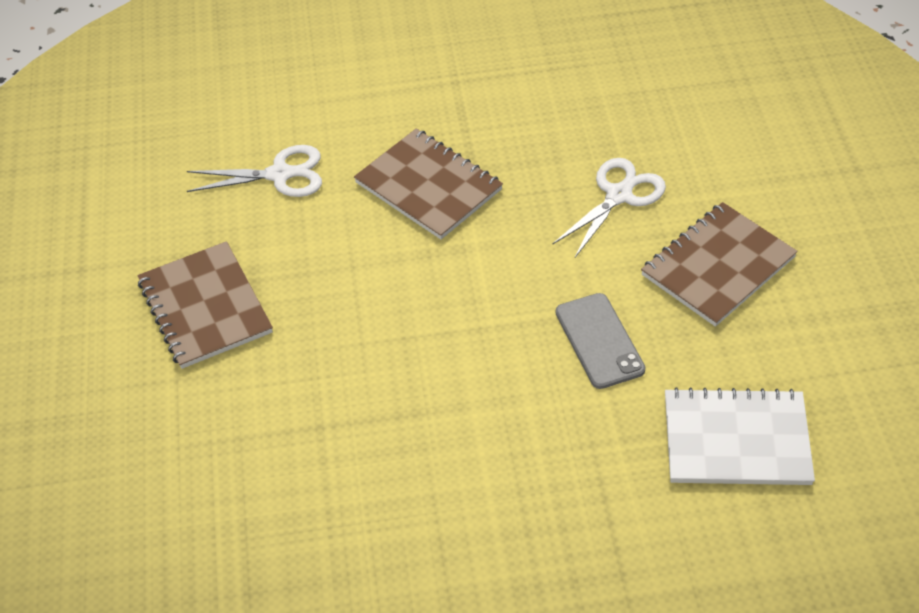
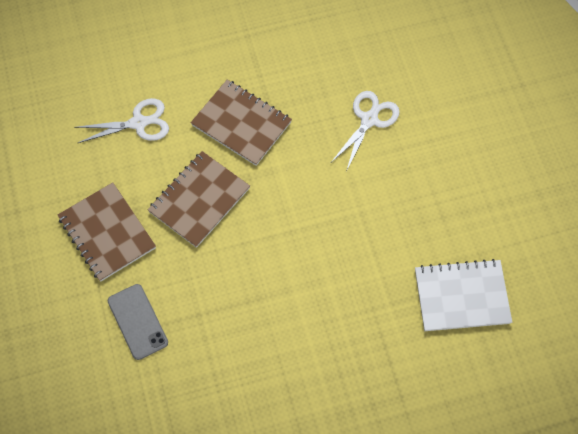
camera: 10 degrees left, 15 degrees up
(599, 341) = (369, 233): grey phone -> grey phone (137, 321)
(718, 266) = (439, 169): brown notebook -> brown notebook (199, 200)

